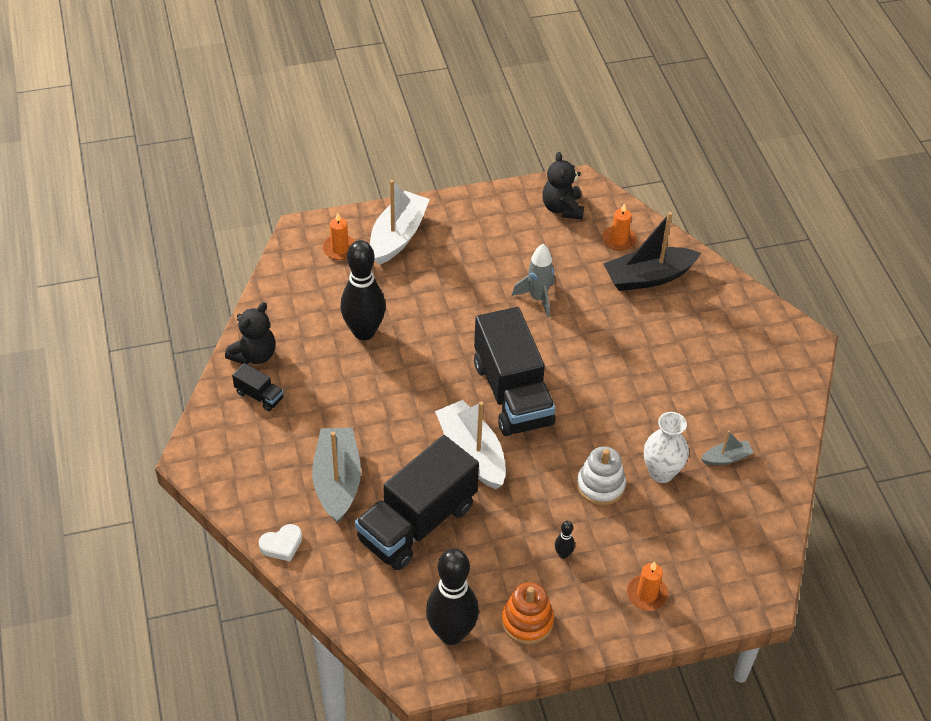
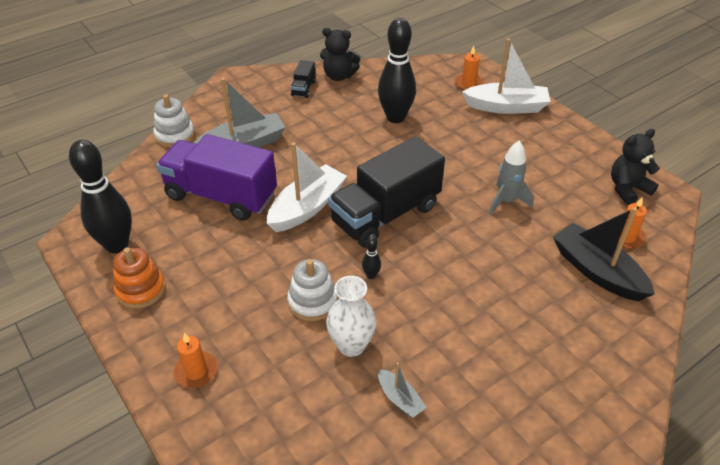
camera: 70 degrees right, 5 degrees down
(282, 545) = (175, 135): white heart -> white stacking toy
(417, 523) = (221, 196): black truck -> purple truck
(563, 554) = (222, 295): black bowling pin -> black bowling pin (371, 275)

